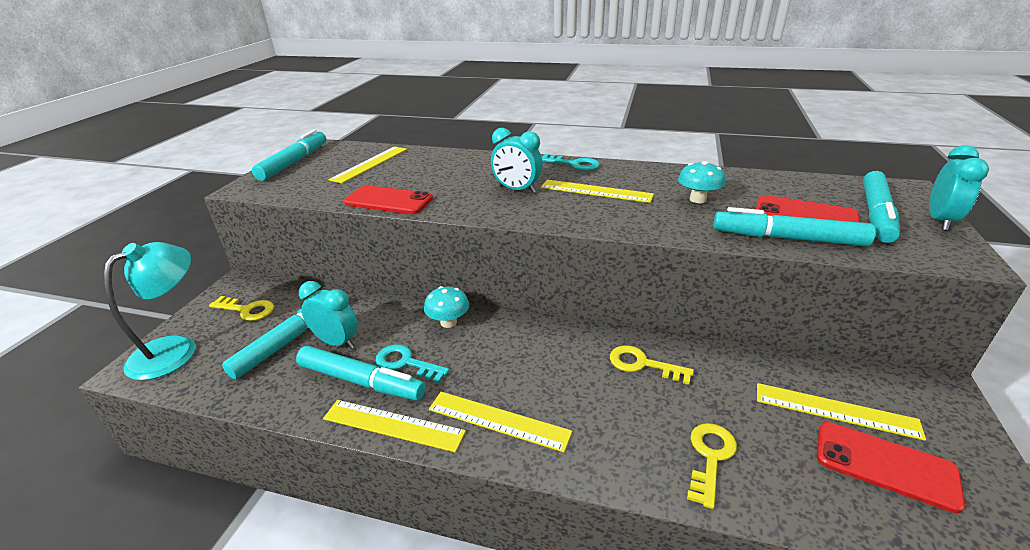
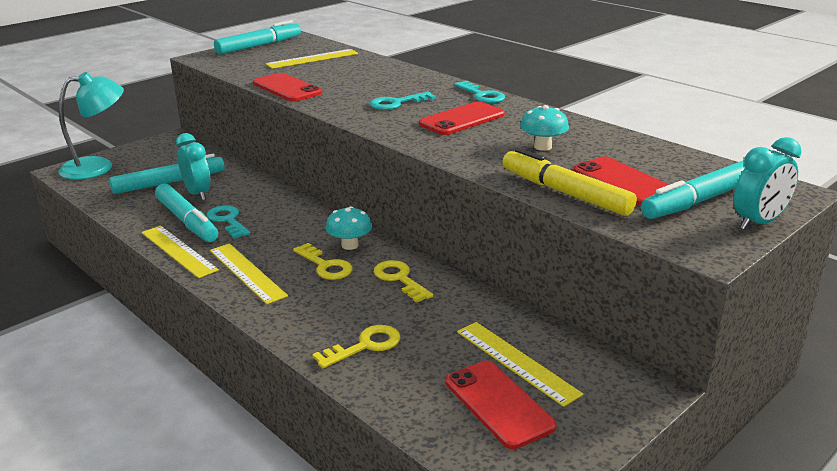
camera: 30 degrees right, 5 degrees down
(247, 310) = (163, 156): yellow key -> yellow key (325, 266)
(448, 322) = (288, 206): turquoise mushroom -> turquoise mushroom (350, 245)
(517, 190) = (397, 103): turquoise clock -> turquoise key
(596, 191) = (462, 119): yellow ruler -> red phone
(788, 238) = (564, 193): turquoise marker -> yellow marker

